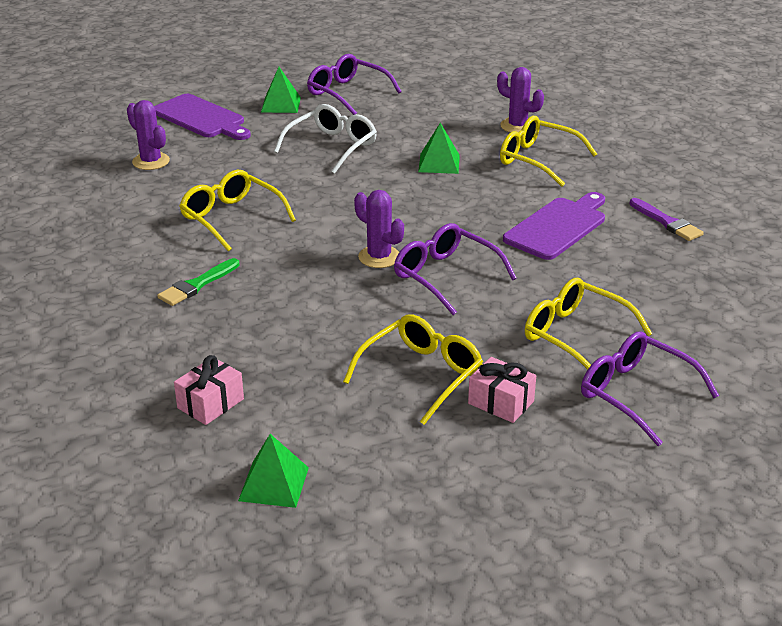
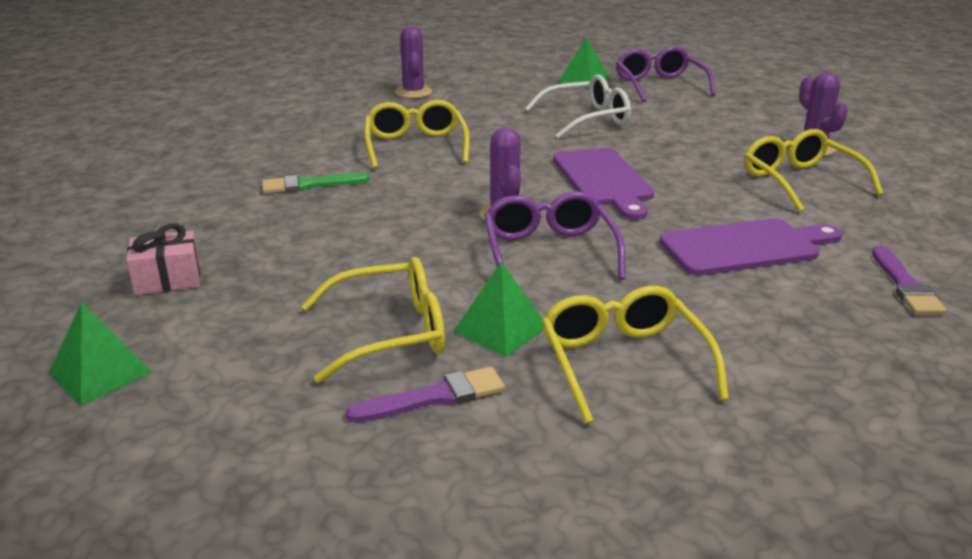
camera: 35 degrees right, 5 degrees down
(201, 118) = (500, 74): purple cutting board -> purple cutting board (604, 180)
(439, 163) = (679, 157): green pyramid -> green pyramid (500, 329)
(501, 402) = (435, 397): pink gift -> purple brush
(636, 394) = (618, 463): purple glasses -> none

